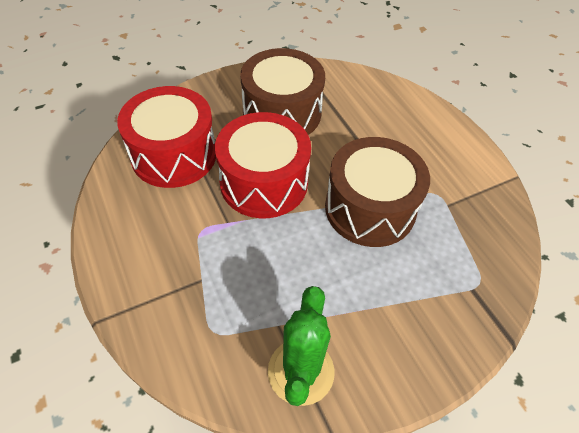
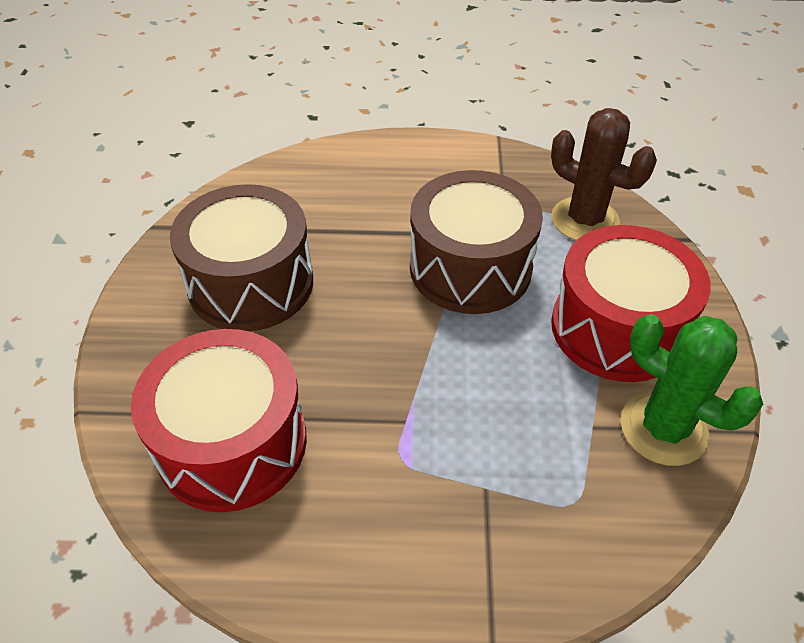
camera: 60 degrees left, 5 degrees down
(264, 182) = (362, 353): red drum -> red drum (617, 328)
(472, 260) = (584, 220): none -> brown cactus

